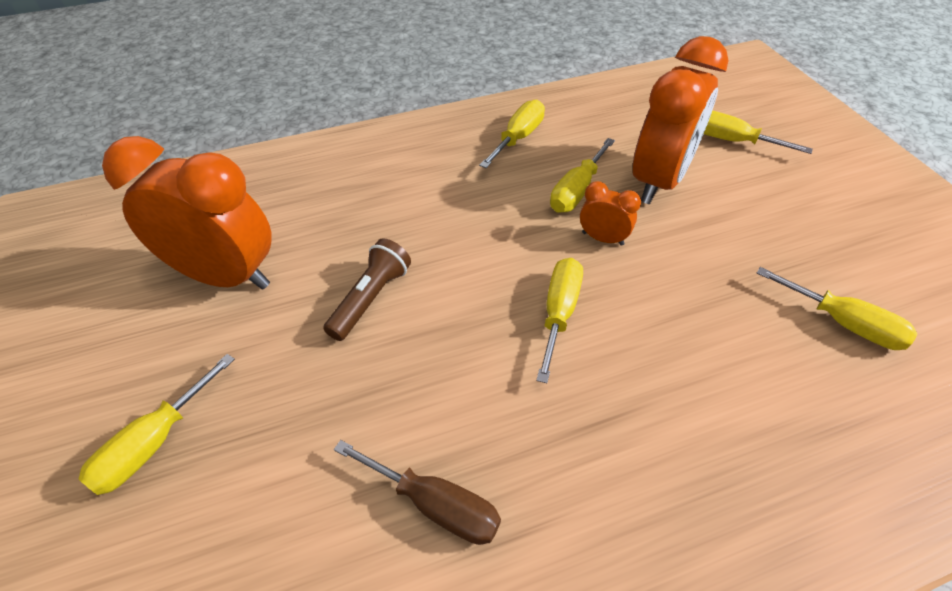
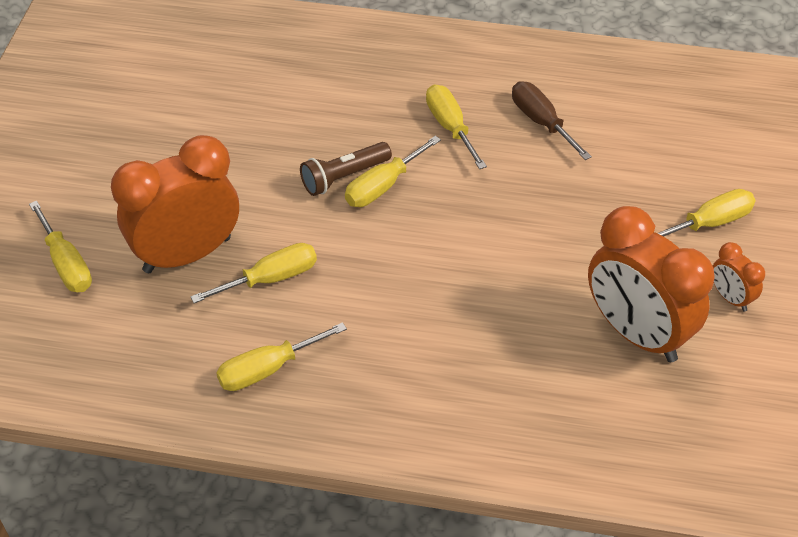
camera: 150 degrees left, 0 degrees up
(371, 298) = (519, 258): brown flashlight -> brown flashlight (344, 177)
(602, 238) = (294, 225): orange clock -> orange clock (730, 298)
(843, 323) = (197, 98): yellow screwdriver -> yellow screwdriver (450, 127)

